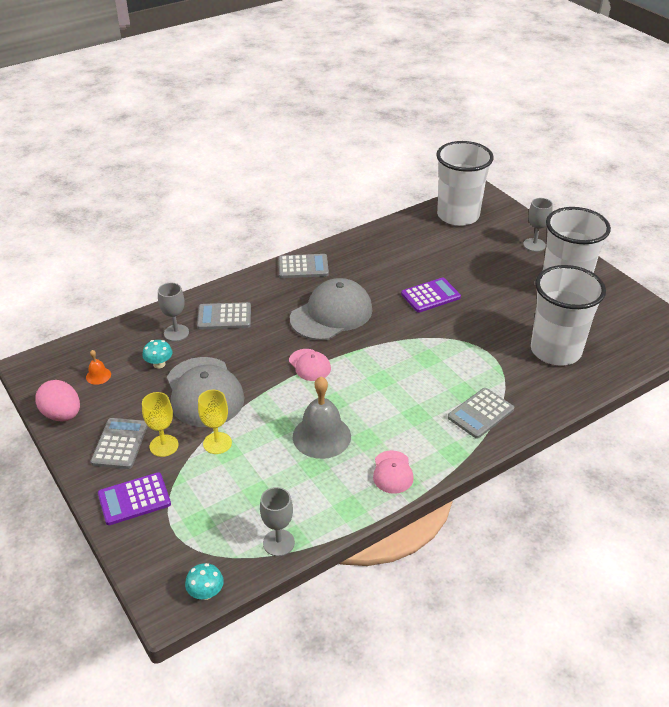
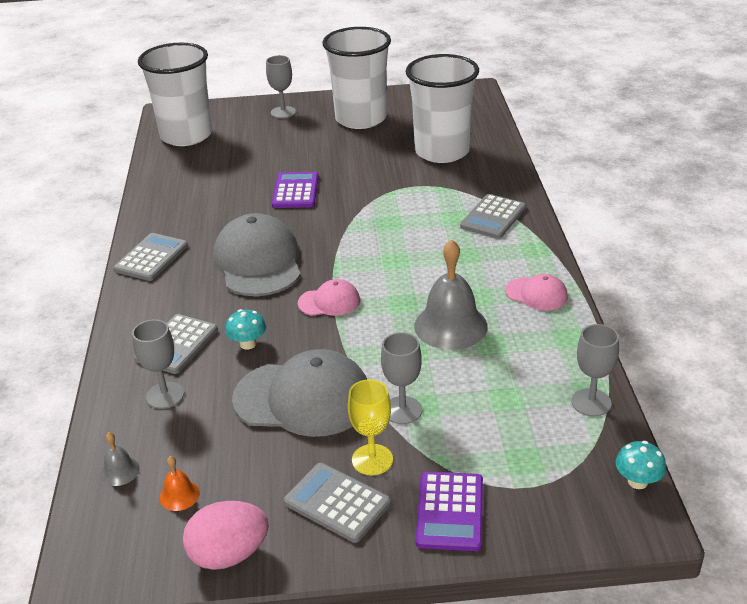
camera: 60 degrees left, 5 degrees down
(107, 344) = (120, 471): none -> grey bell
(159, 364) = (212, 427): turquoise mushroom -> turquoise mushroom (248, 344)
(217, 443) = (402, 410): yellow goblet -> grey goblet
(481, 413) = (493, 217): grey calculator -> grey calculator turned 45 degrees clockwise

